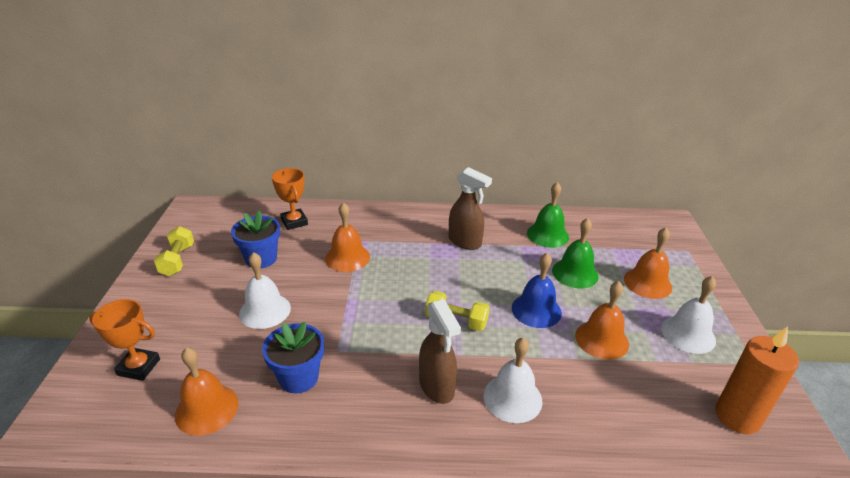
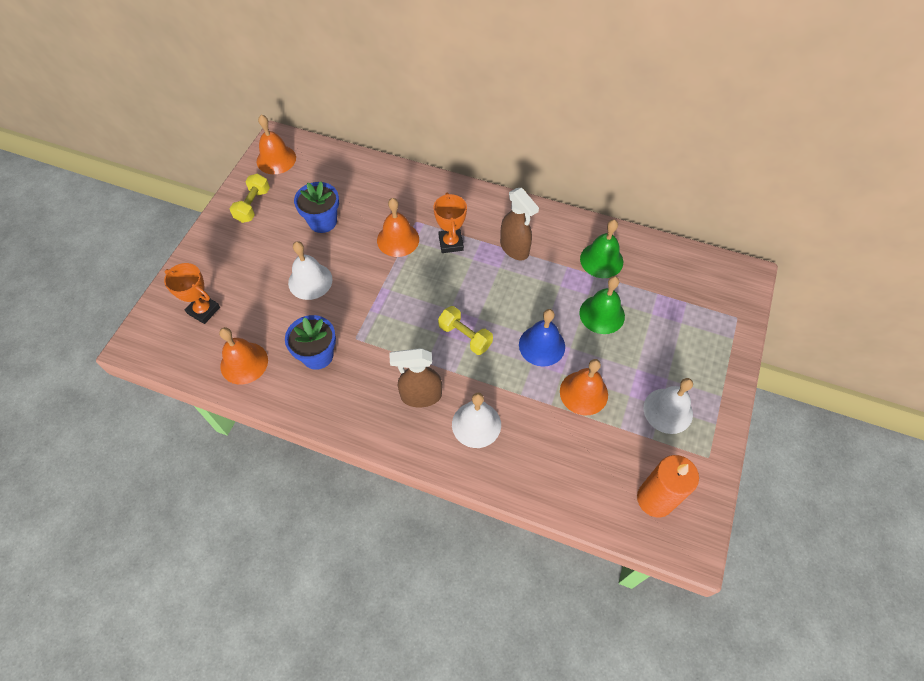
camera: 20 degrees right, 25 degrees up
(294, 222) = (364, 182): orange trophy -> orange trophy (451, 243)
(437, 387) = (420, 396): brown spray bottle -> brown spray bottle turned 90 degrees clockwise
(647, 283) = (667, 345): orange bell -> orange bell (276, 159)

